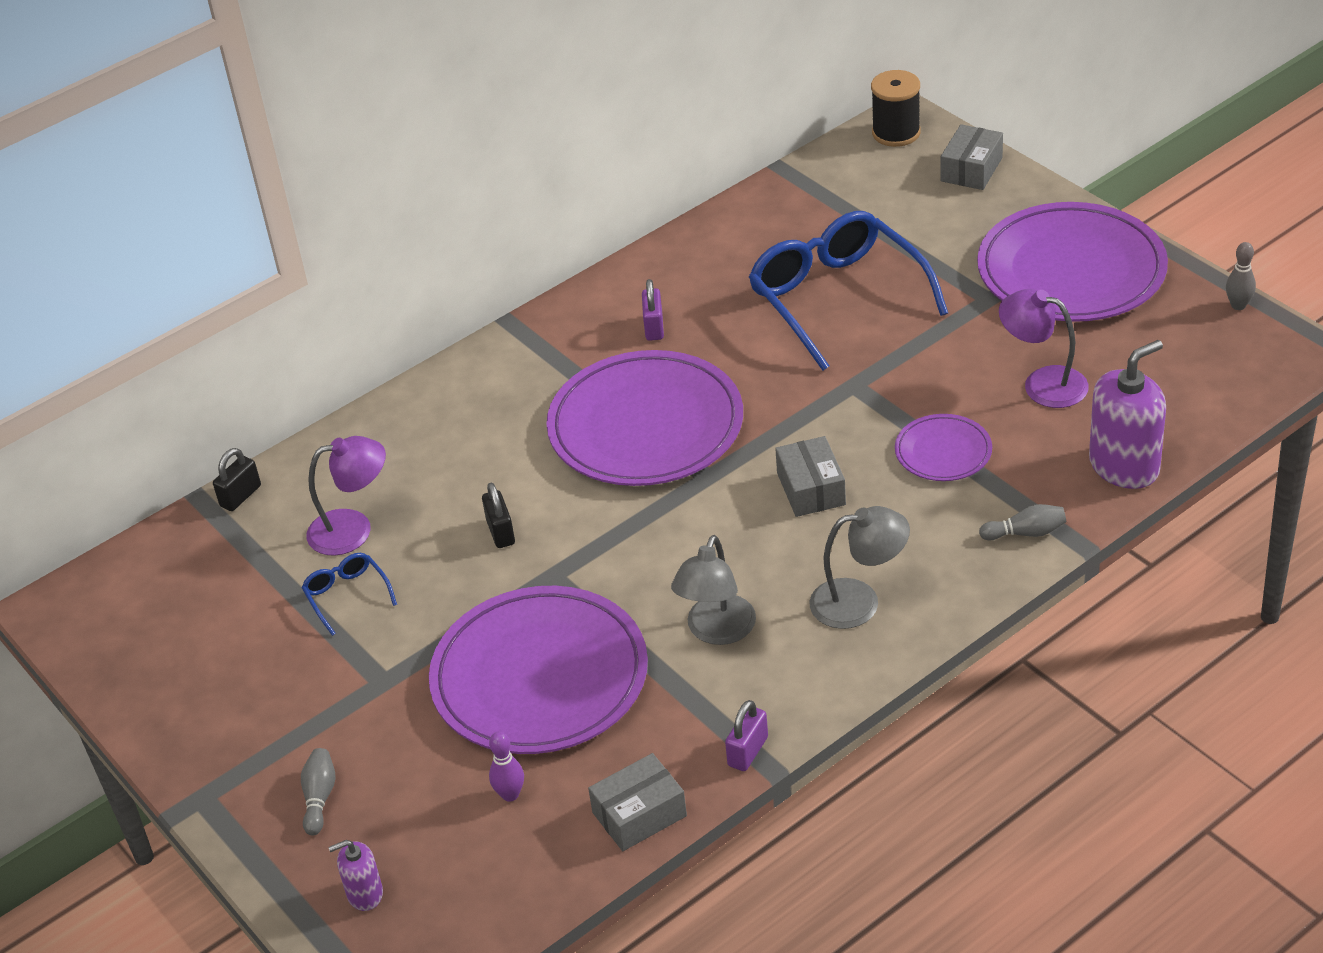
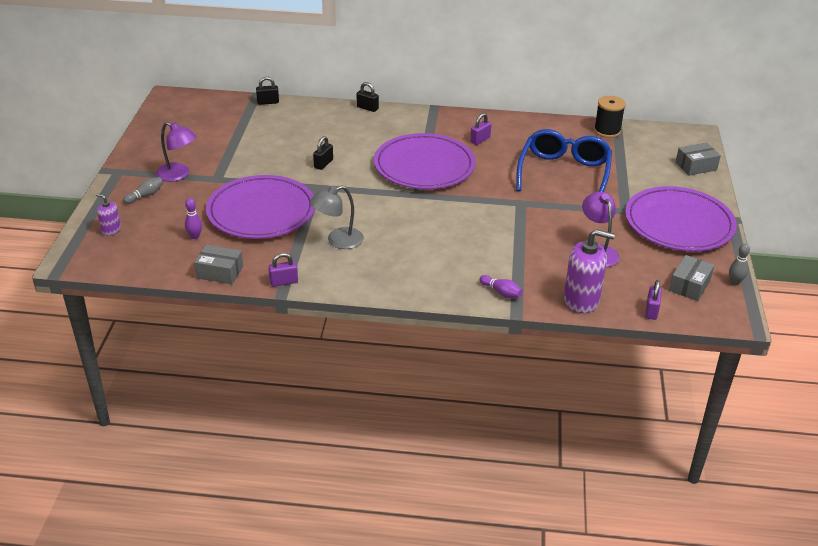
camera: 40 degrees right, 5 degrees down
(347, 596) = (248, 149): blue glasses -> none
(353, 529) = (282, 133): purple lamp -> purple lamp (178, 175)
(413, 392) = (367, 108): none -> black padlock
(811, 489) = (447, 223): grey box -> grey box (689, 285)
(859, 601) = (401, 268): grey lamp -> none
(896, 133) = (684, 137): black spool -> black spool (607, 131)
(943, 452) = (516, 245): purple plate -> none
(1025, 533) = (501, 292): grey bowling pin -> purple bowling pin
(1213, 417) = (651, 311): none -> purple padlock

